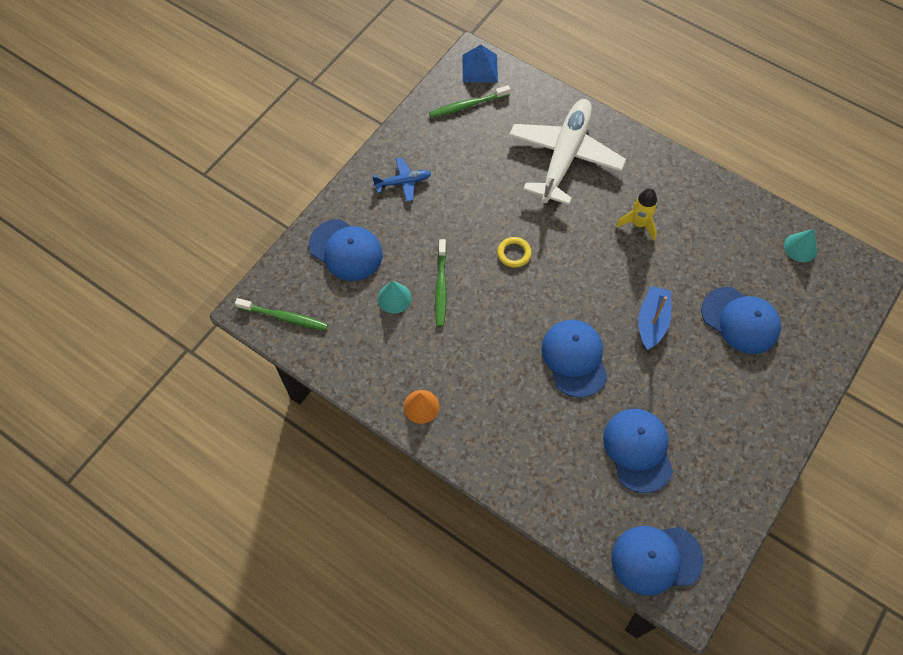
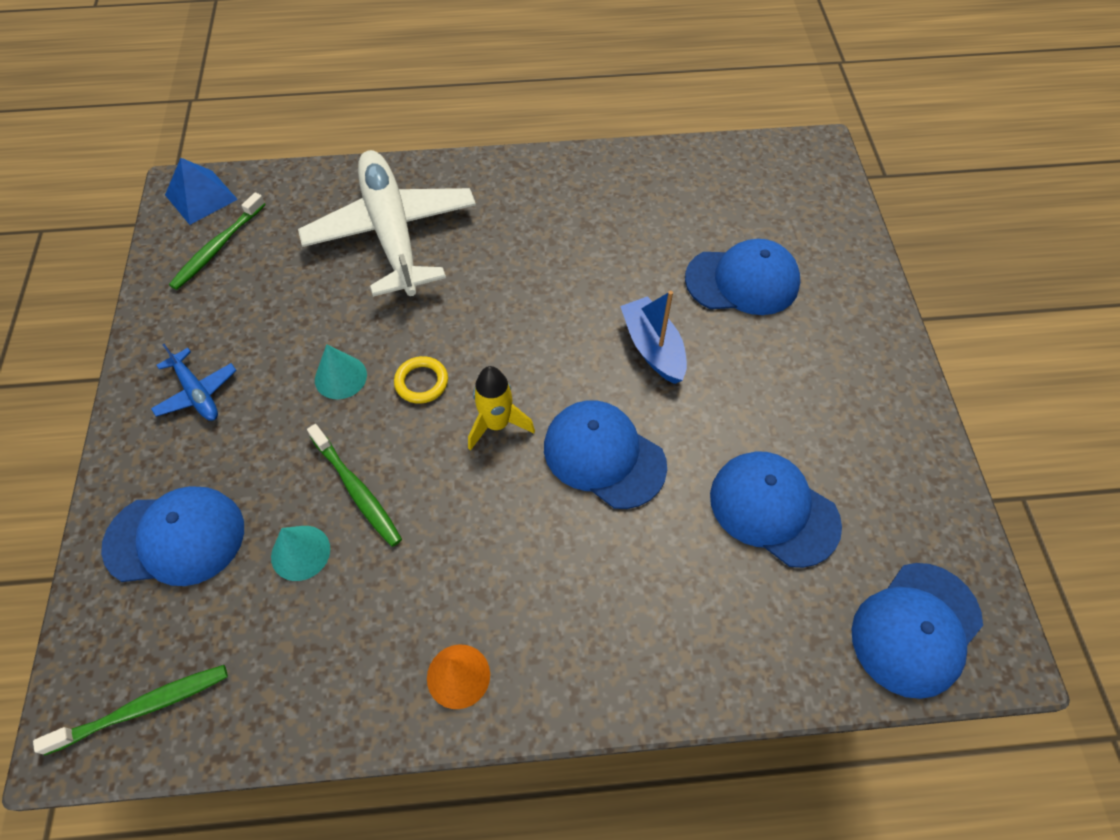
camera: 40 degrees left, 5 degrees down
(403, 182) = (197, 392): blue plane -> blue plane turned 105 degrees clockwise
(638, 224) = (542, 252): yellow rocket -> yellow rocket (497, 424)
(800, 247) = (730, 169): turquoise cone -> turquoise cone (340, 377)

